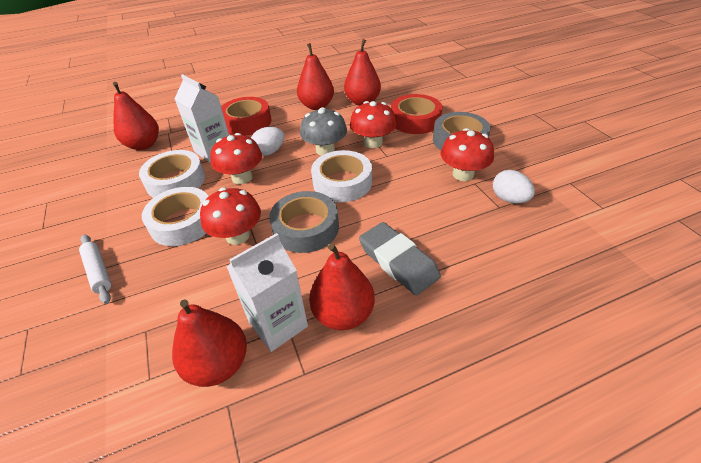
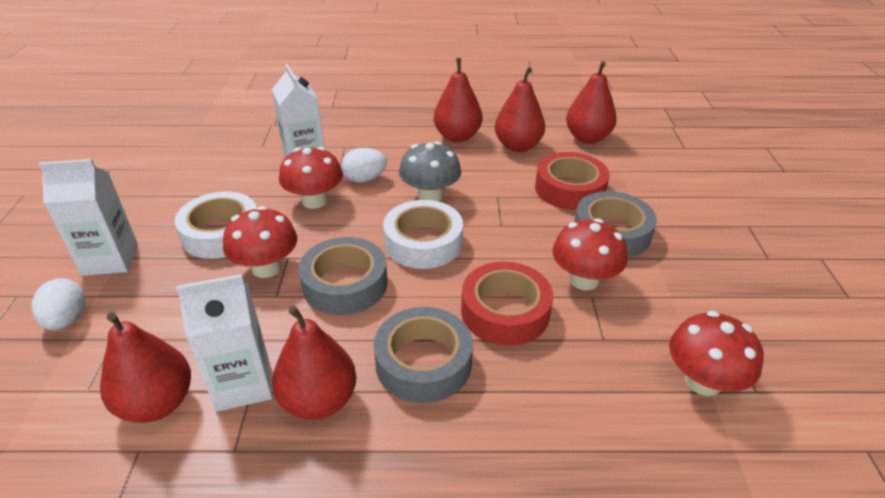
camera: 20 degrees right, 5 degrees down
(98, 272) = (110, 259): white rolling pin -> white carton
(143, 145) = (238, 132): red pear -> red pear (587, 138)
(176, 181) = (244, 183): white tape -> none
(247, 122) = (363, 135): red tape -> red tape (505, 311)
(373, 143) = (495, 203): red mushroom -> red mushroom (703, 381)
(398, 261) = (423, 362): grey eraser -> grey tape
(509, 199) = (624, 333): white egg -> white egg (67, 320)

